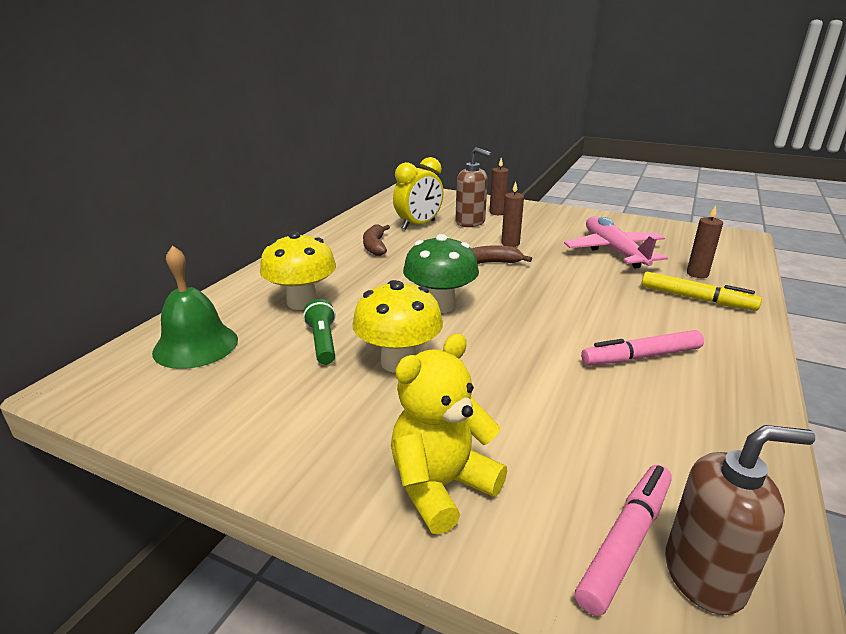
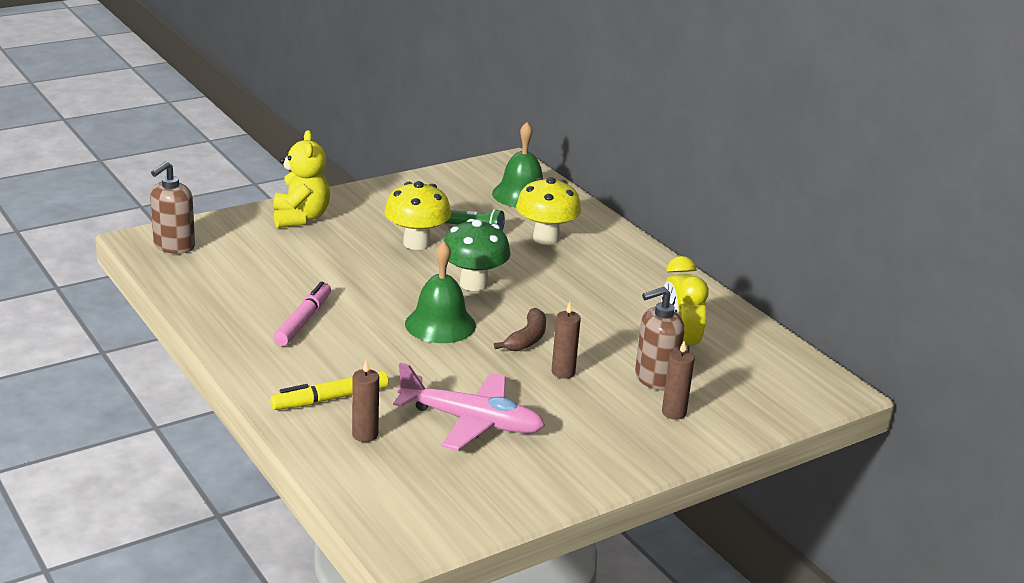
camera: 120 degrees right, 0 degrees up
(375, 246) = (636, 300): brown banana -> none
(528, 296) = (440, 324): none -> green bell
(626, 542) = (211, 240): pink marker -> none

